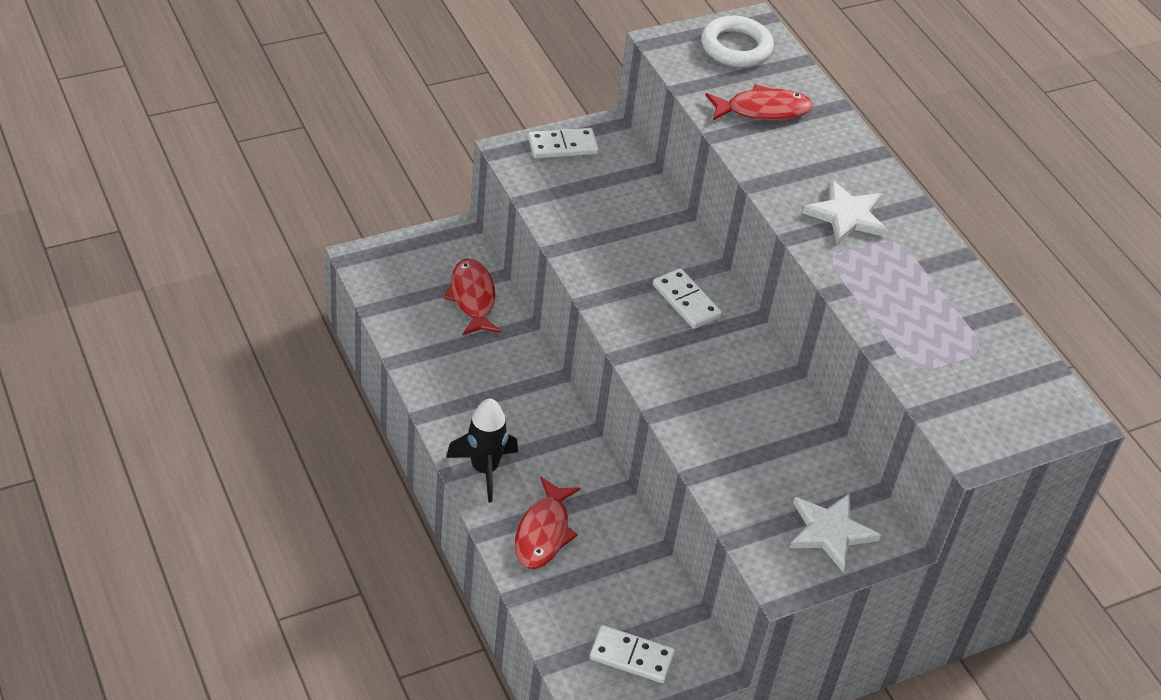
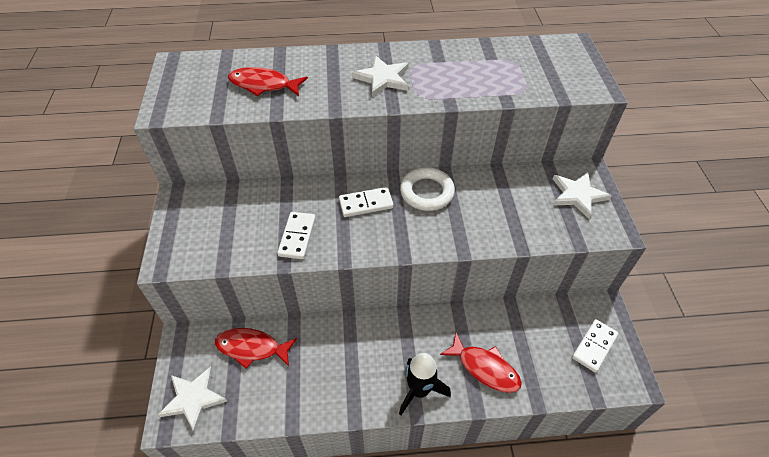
camera: 65 degrees left, 5 degrees up
(392, 268) = (193, 399): none -> white star
(562, 146) = (180, 227): white domino -> white domino (297, 237)
(736, 47) = (192, 78): white ring -> white ring (427, 192)
(763, 110) = (264, 85): red fish -> red fish turned 90 degrees counterclockwise

